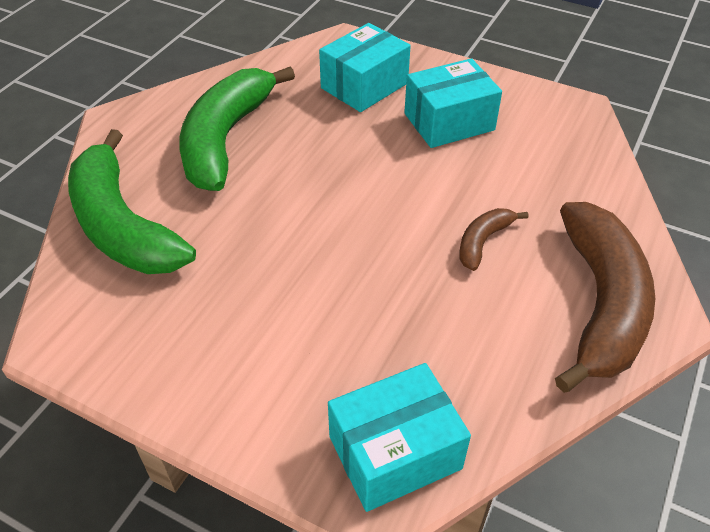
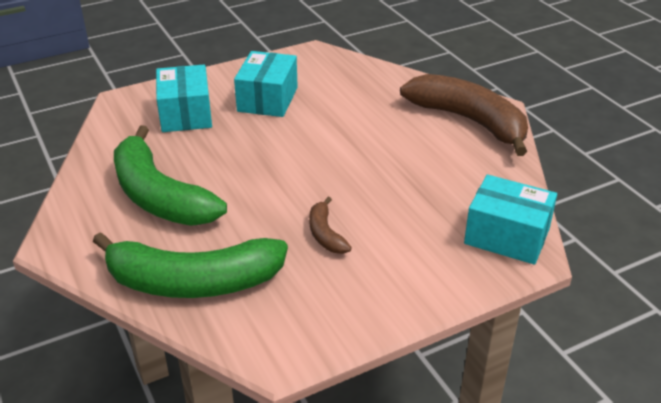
camera: 55 degrees left, 10 degrees down
(395, 452) = (507, 236): turquoise box -> turquoise box turned 75 degrees counterclockwise
(483, 242) = (385, 136): brown banana -> brown banana (325, 234)

